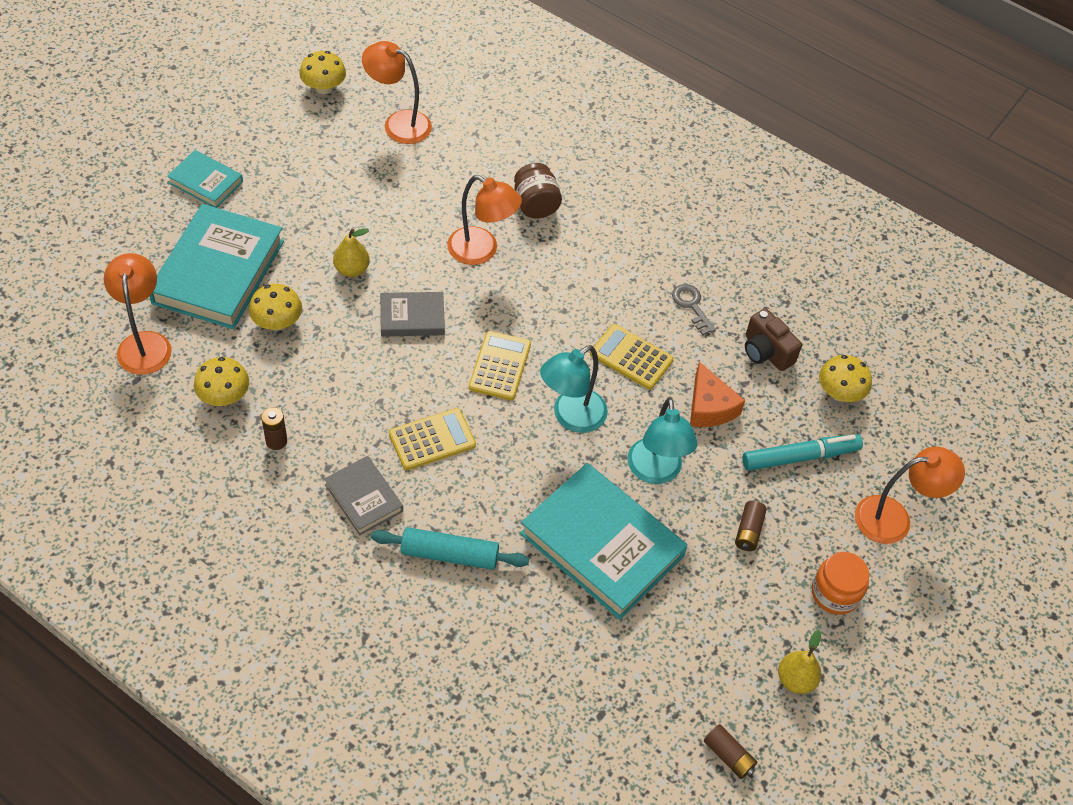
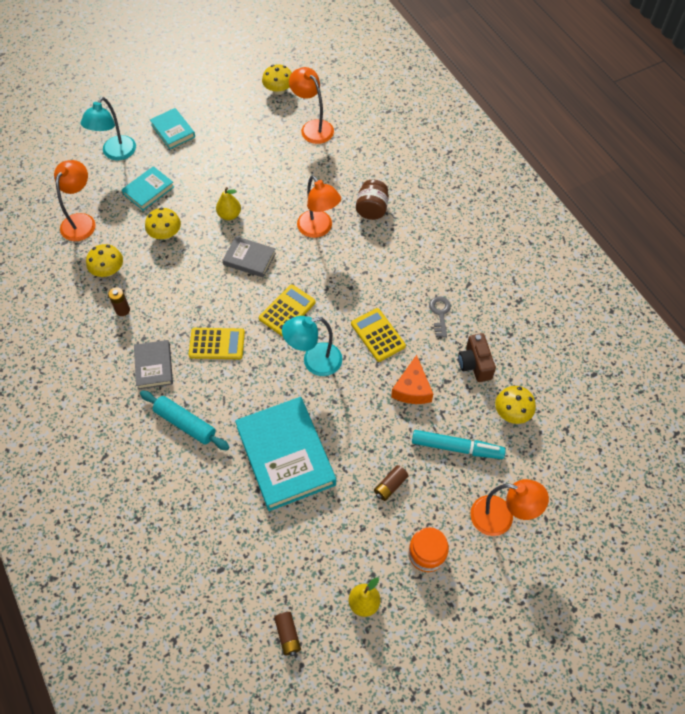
camera: 30 degrees right, 5 degrees up
(218, 272) = (148, 190): turquoise book -> turquoise book, size x0.52
(655, 472) = (349, 420): turquoise lamp -> turquoise lamp (115, 153)

